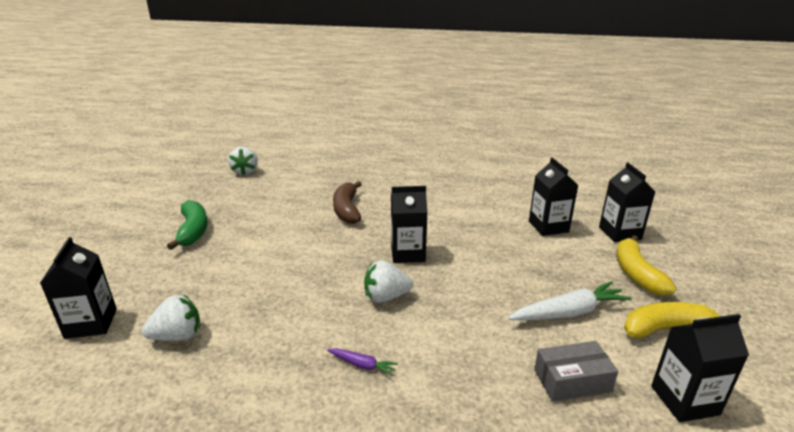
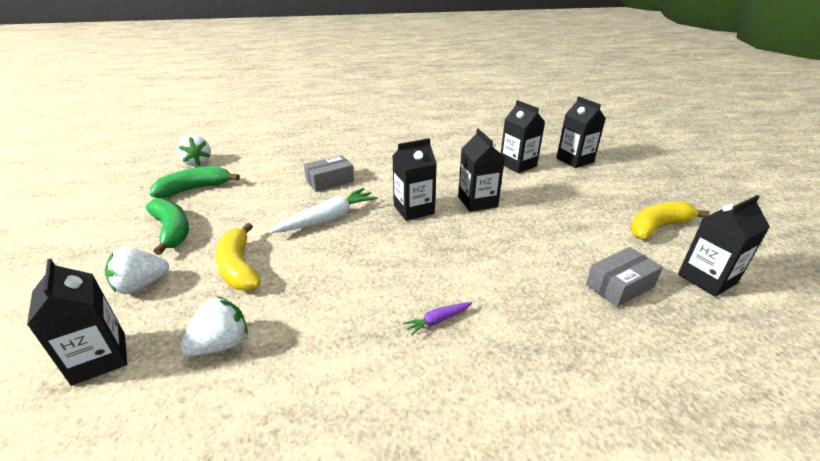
camera: 20 degrees left, 5 degrees up
(230, 196) = (195, 189): none -> green banana
(347, 210) = (330, 181): brown banana -> grey box
(362, 365) = (437, 321): purple carrot -> purple carrot turned 150 degrees clockwise
(386, 297) = (419, 253): white strawberry -> white strawberry (141, 285)
(477, 258) = (477, 202): none -> black carton
(569, 312) = (580, 231): white carrot -> white carrot (328, 218)
(636, 273) = (608, 189): yellow banana -> yellow banana (239, 267)

